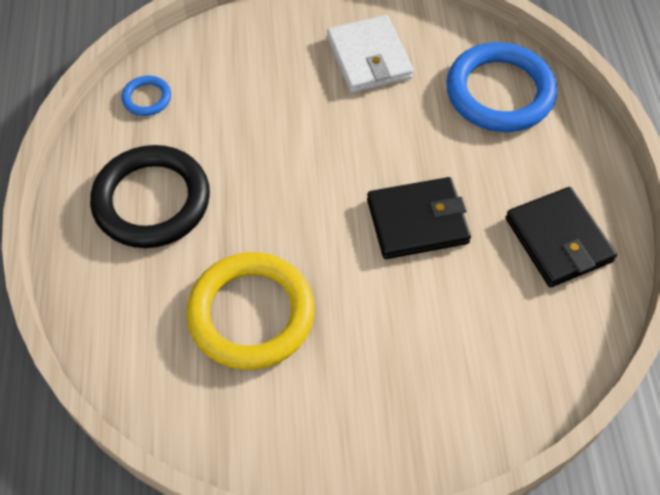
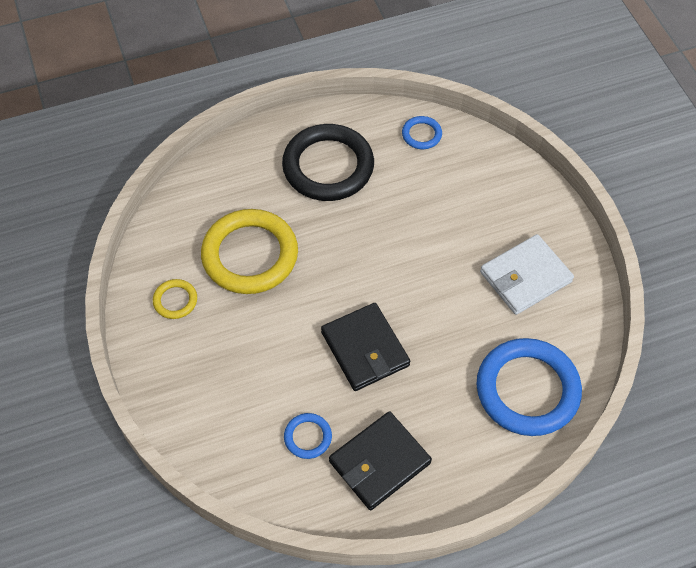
camera: 75 degrees right, 0 degrees up
(291, 417) = (175, 300): none -> yellow ring
(516, 303) = (308, 437): none -> blue ring

